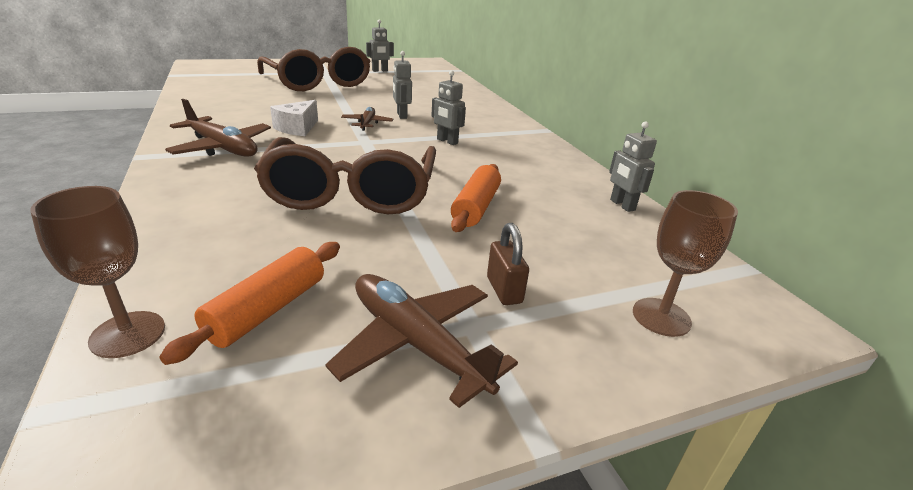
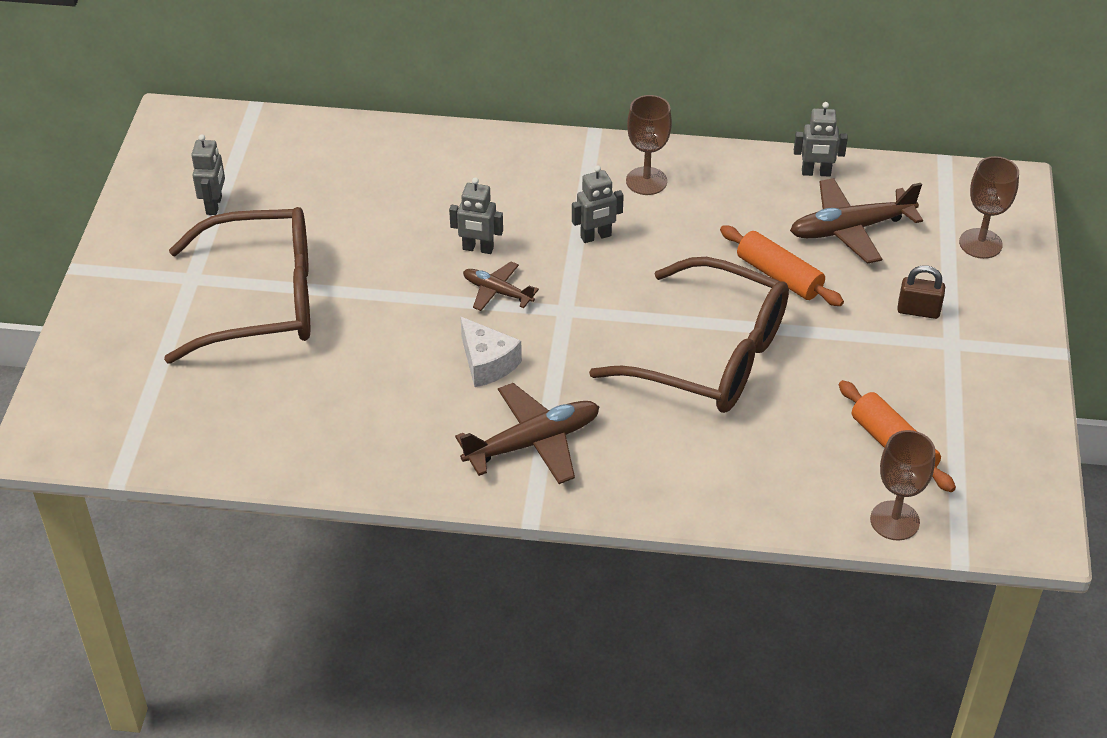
camera: 60 degrees left, 15 degrees up
(416, 343) = (960, 377): brown plane -> brown plane (850, 229)
(521, 148) = (646, 181): none -> brown goblet

